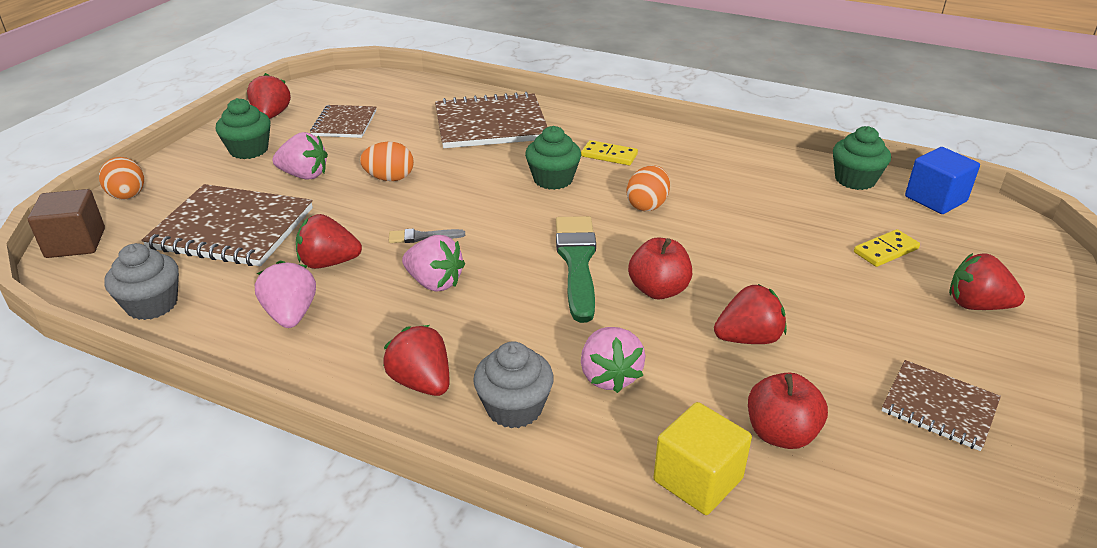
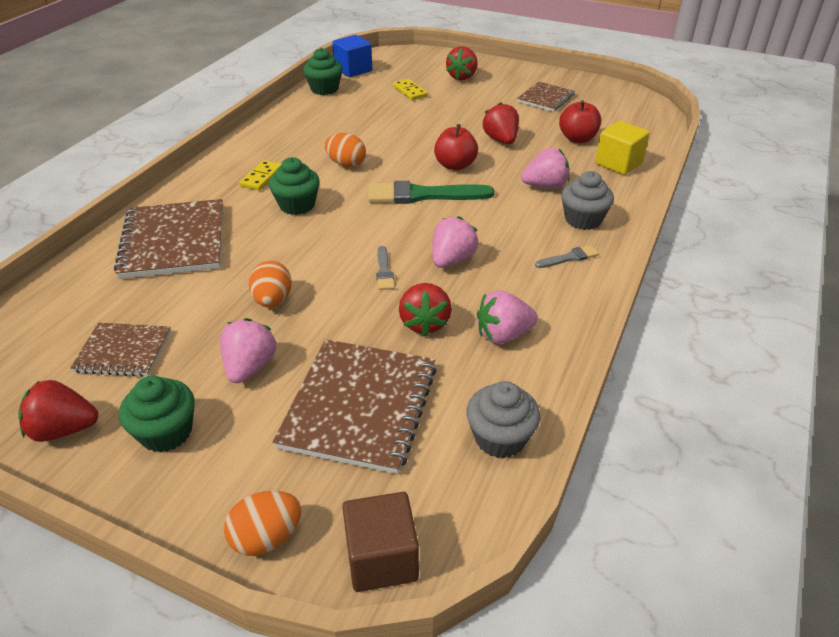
camera: 90 degrees left, 5 degrees up
(421, 382) = (569, 258): red strawberry -> grey brush

